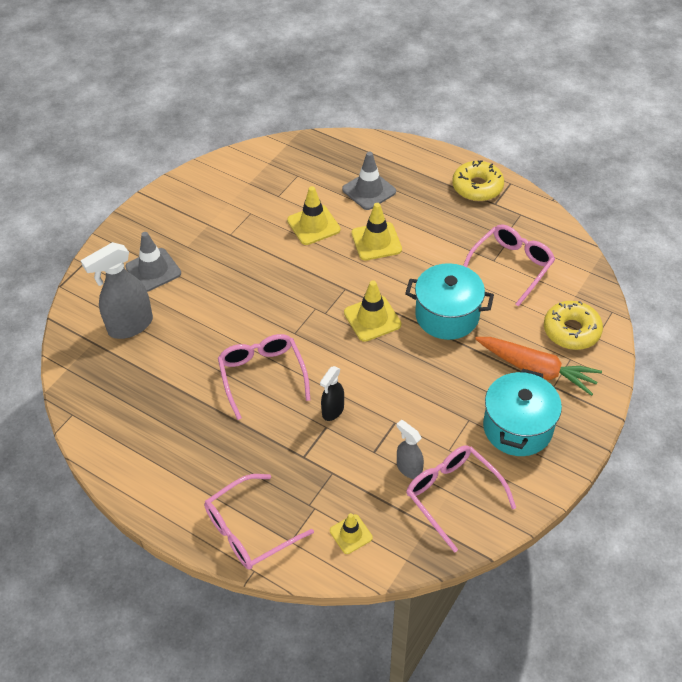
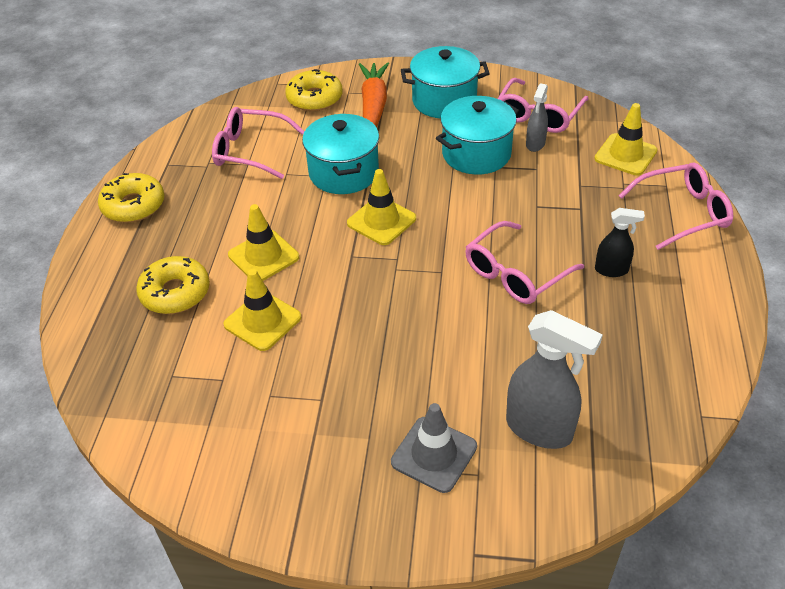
camera: 115 degrees left, 5 degrees down
(249, 530) = (682, 213): pink glasses -> pink glasses turned 45 degrees counterclockwise
(333, 411) = (515, 208): black spray bottle -> black spray bottle (611, 270)
(351, 534) = (625, 155): yellow traffic cone -> yellow traffic cone, size x1.60
(369, 190) = (175, 293): grey traffic cone -> yellow donut
(420, 416) = (476, 154): none -> turquoise pot

